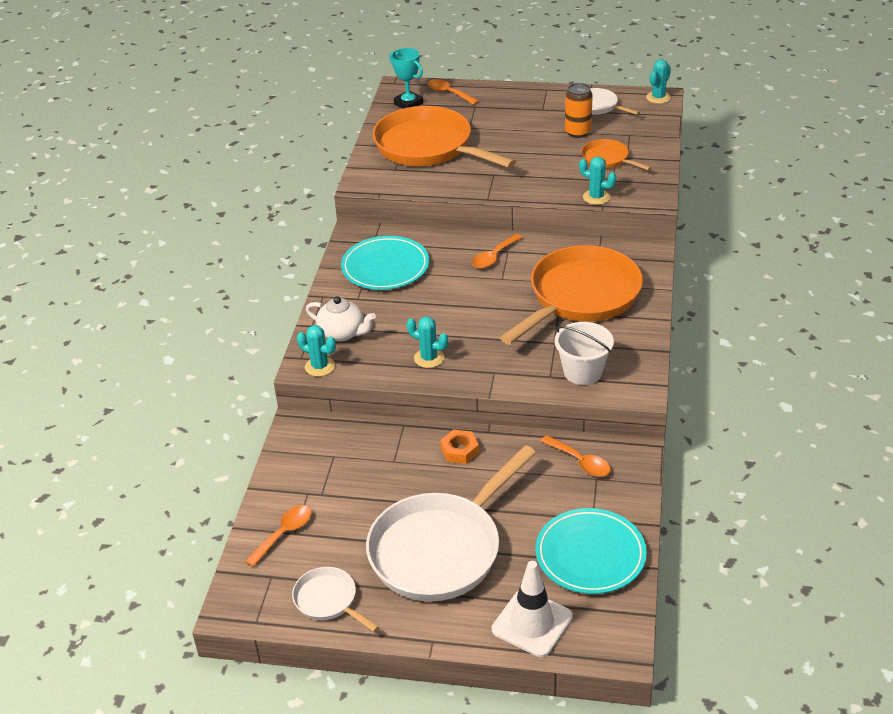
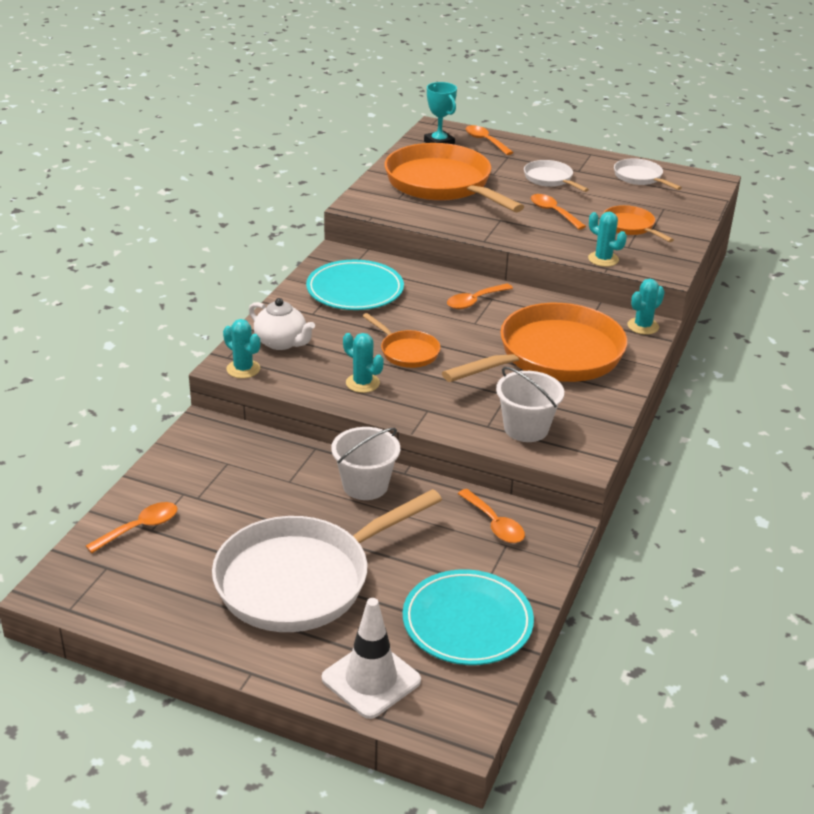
camera: 10 degrees right, 5 degrees down
(328, 600) = (156, 605): white pan -> white pan (550, 179)
(455, 319) = (407, 352): none -> orange pan
(460, 450) = (365, 485): orange nut -> white bucket
(536, 157) = (553, 212): none -> orange spoon
(578, 132) = (608, 197): orange can -> none
(658, 97) = (709, 180): turquoise cactus -> turquoise cactus (643, 326)

